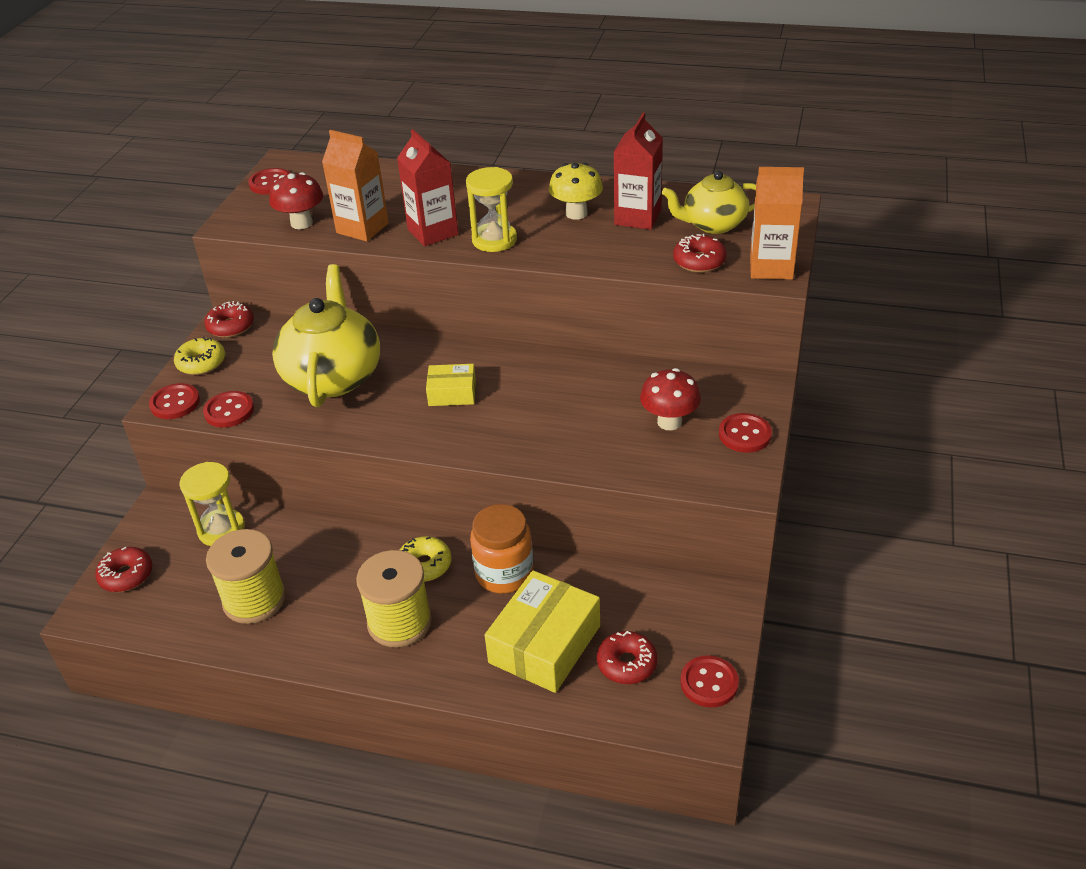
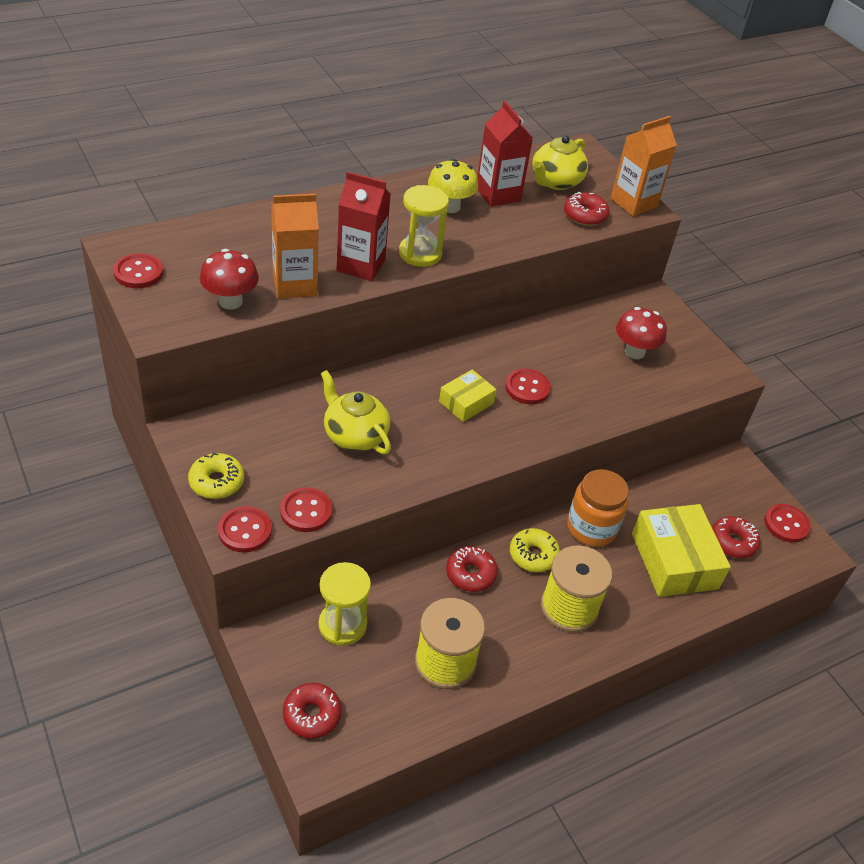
camera: 50 degrees left, 5 degrees up
(231, 326) = (196, 435): red donut -> red donut (470, 574)
(333, 377) = (354, 435): yellow teapot -> yellow teapot, size x0.62
(744, 435) = (687, 339): red button -> red button (527, 388)

